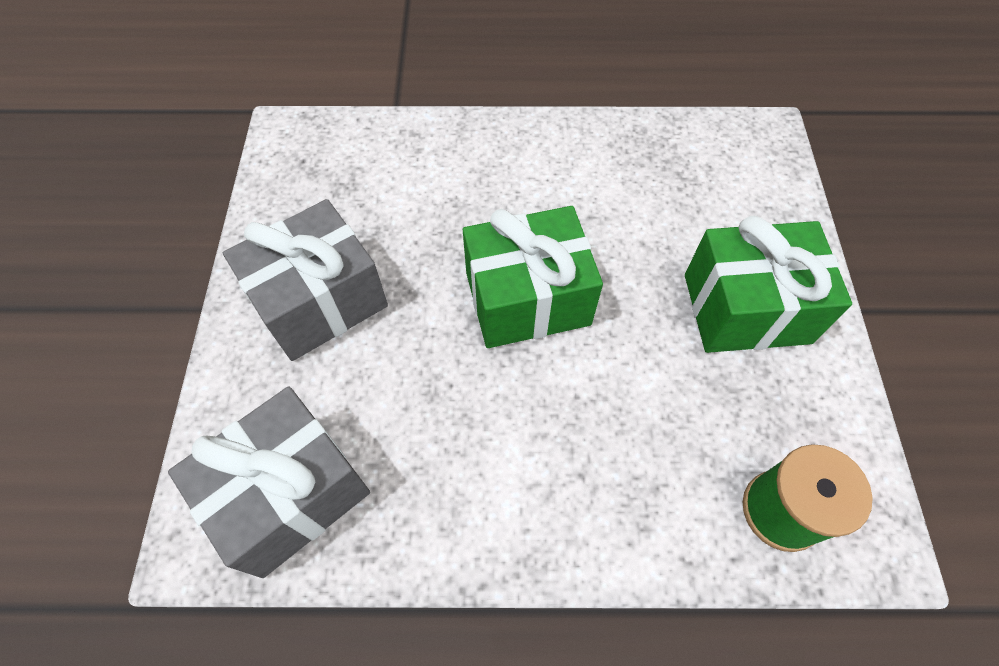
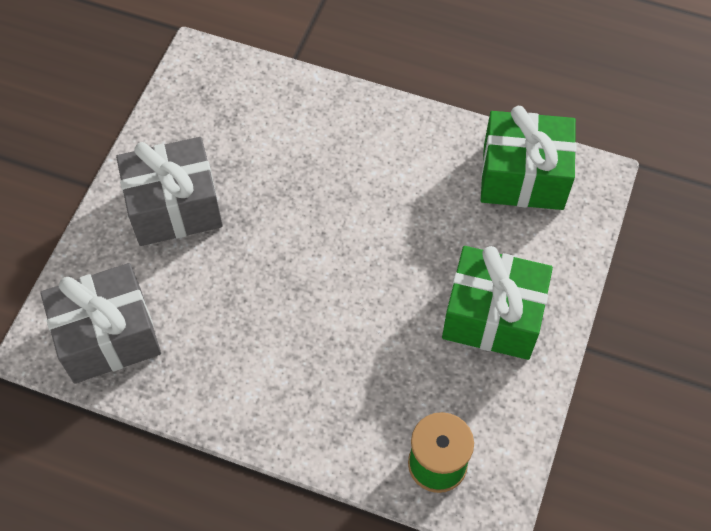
camera: 20 degrees right, 0 degrees up
(527, 298) = (328, 254): green gift -> green gift (523, 177)

